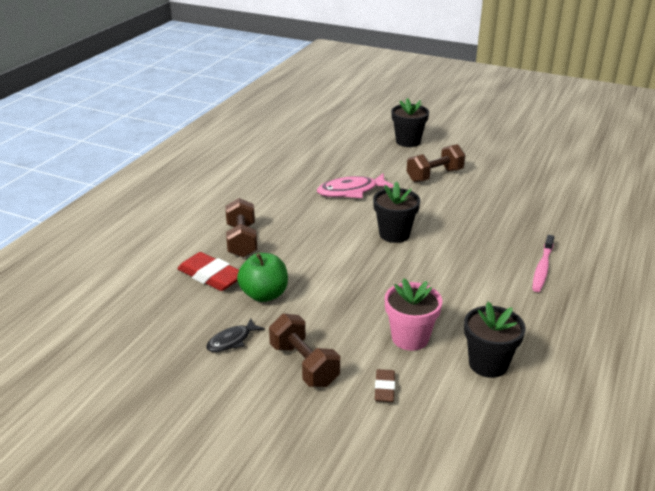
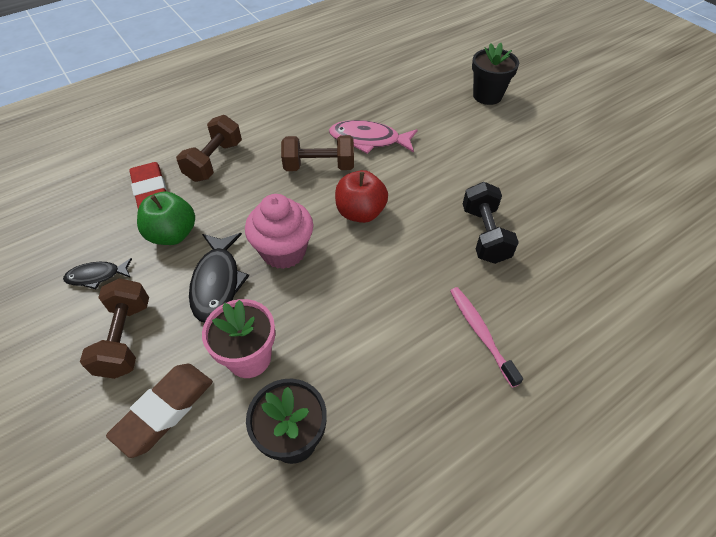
camera: 30 degrees right, 20 degrees up
(336, 309) = (217, 283): none -> black fish
(364, 274) = (283, 251): none -> pink cupcake
(384, 388) = (164, 410): brown eraser -> brown eraser, size x1.77
(394, 234) = (360, 213): black flower pot -> red apple
(434, 175) = (475, 151): brown dumbbell -> brown dumbbell (319, 166)
(490, 218) = (484, 235): none -> black dumbbell
(542, 268) = (480, 333): pink toothbrush -> pink toothbrush turned 105 degrees clockwise

